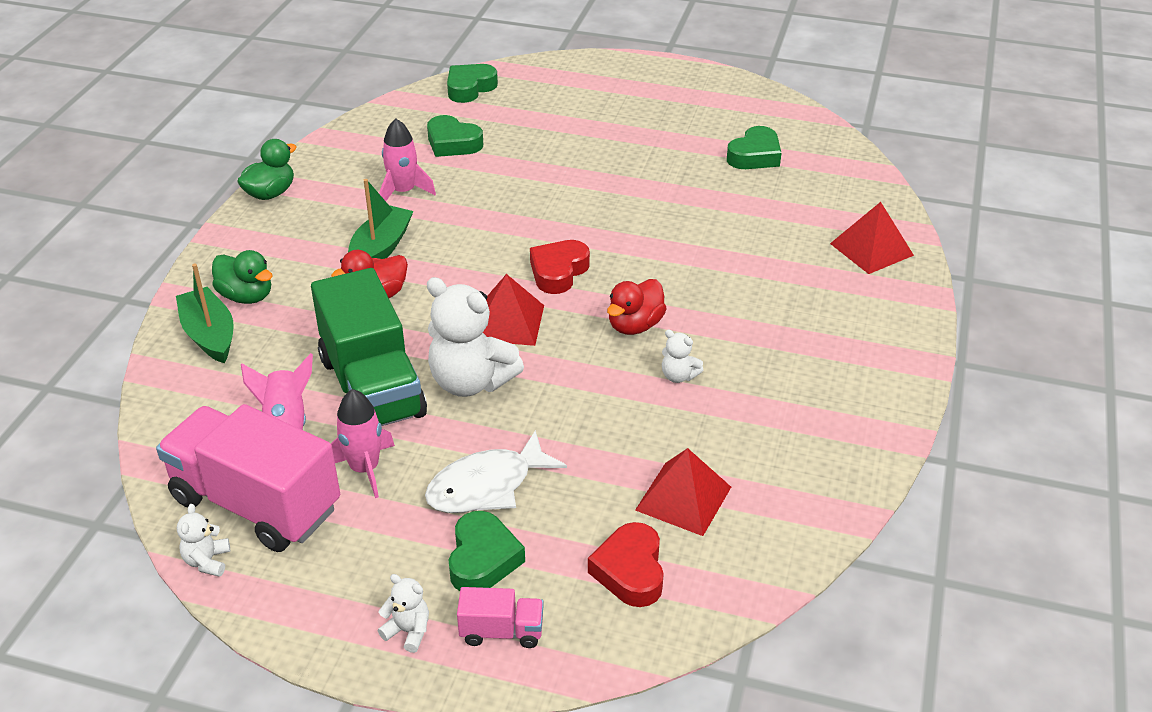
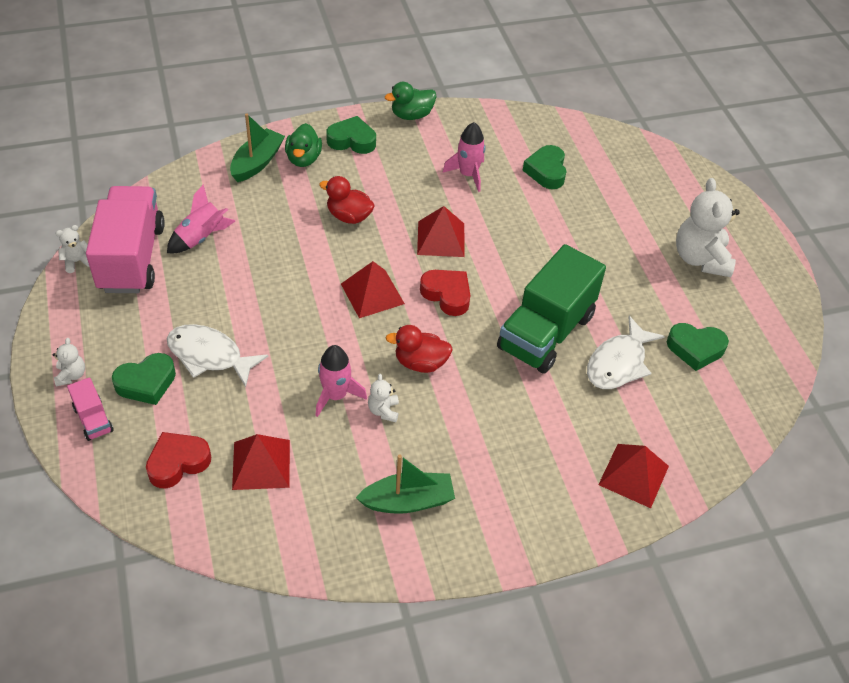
camera: 55 degrees right, 10 degrees up
(270, 193) = (411, 115): green duck -> green duck turned 150 degrees clockwise
(365, 469) = (188, 291): pink rocket -> pink rocket (336, 395)
(372, 387) = (262, 258): green truck -> green truck (546, 332)
(381, 248) = (398, 194): green boat -> green boat (408, 501)
(470, 88) = (623, 147): green heart -> green heart (352, 140)
(471, 382) = (299, 302): white teddy bear -> white teddy bear (700, 259)
(476, 245) = (441, 239): none -> red pyramid
(558, 272) = (447, 295): red heart -> red heart turned 45 degrees clockwise
(737, 203) = (618, 363): none -> white fish

